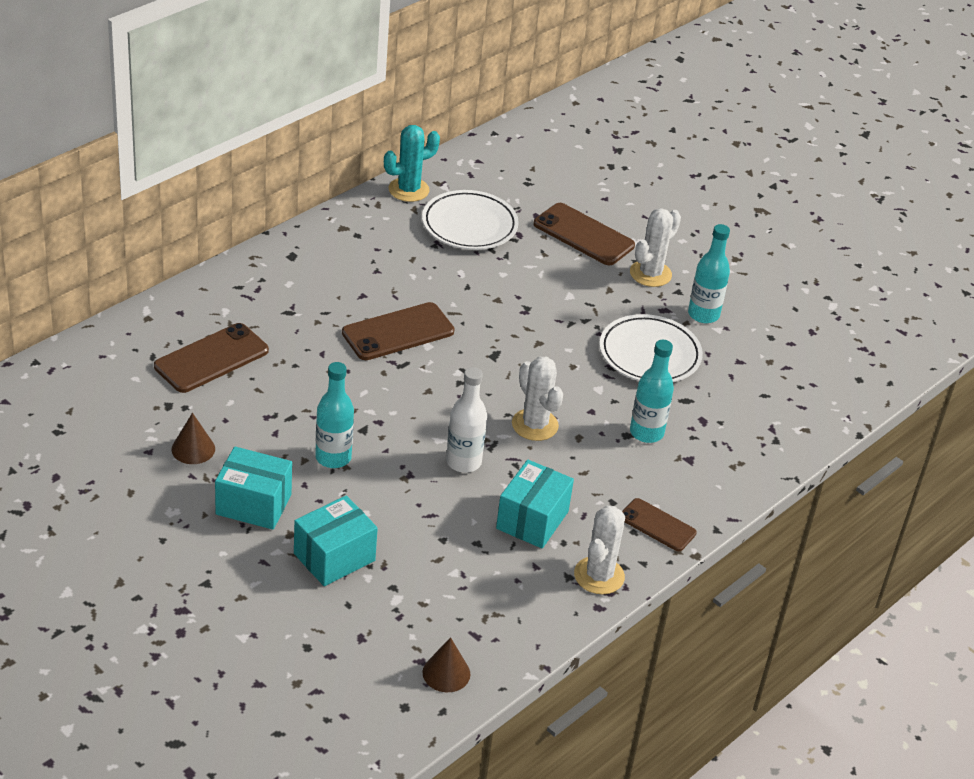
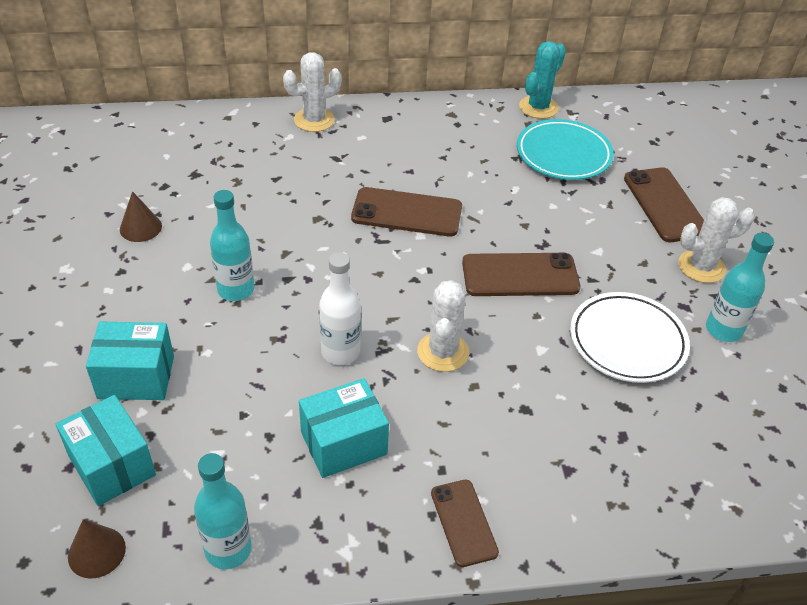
camera: 40 degrees right, 5 degrees up
(211, 358) = (237, 166): brown phone -> brown phone (520, 275)
(253, 504) = (129, 295): turquoise box -> turquoise box (111, 465)
(408, 190) = (538, 107): turquoise cactus -> turquoise cactus turned 60 degrees counterclockwise
(469, 225) = (563, 154): white plate -> turquoise plate
(599, 576) = (348, 541): white cactus -> white cactus (314, 120)
(646, 433) = (548, 417): turquoise bottle -> turquoise bottle (228, 549)

